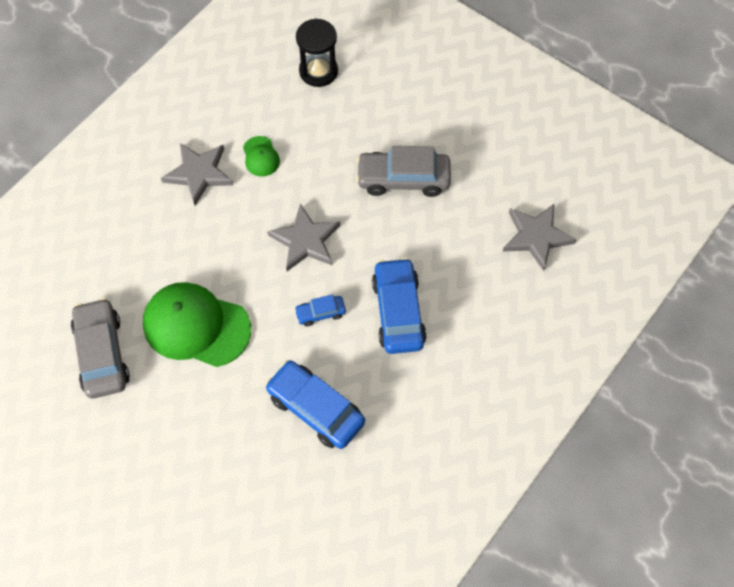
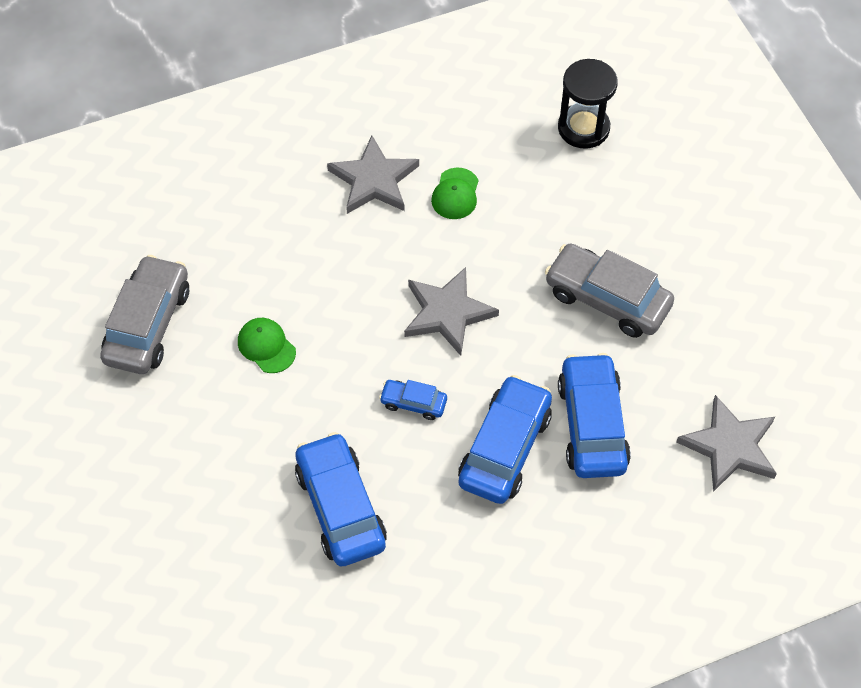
camera: 30 degrees right, 5 degrees down
(196, 326) = (266, 346): green cap -> green cap, size x0.46
(443, 267) = (591, 425): none -> blue car

